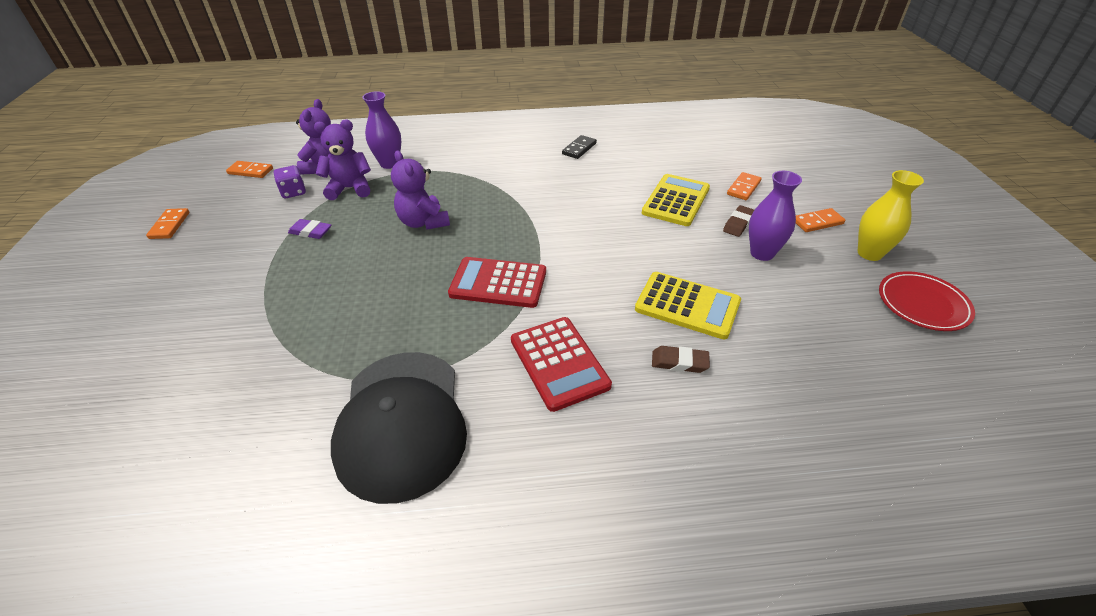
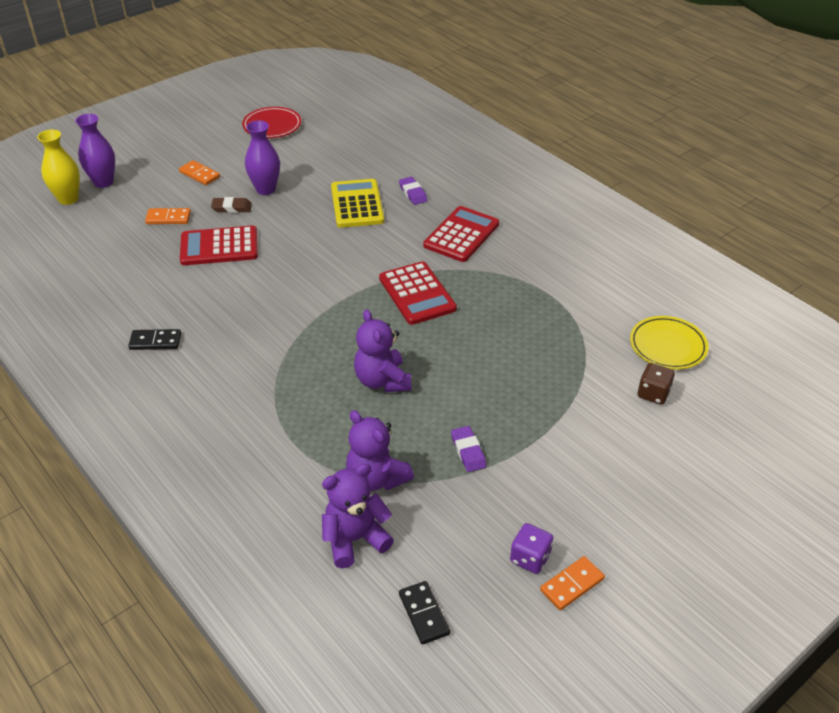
camera: 125 degrees left, 0 degrees up
(190, 369) = (653, 394): none -> brown dice
(207, 429) = (667, 346): none -> yellow plate
(250, 171) = (424, 614): orange domino -> black domino
(293, 192) = (424, 525): purple dice -> purple dice (530, 558)
(389, 164) = (300, 481): purple vase -> purple vase (103, 182)
(401, 423) = (569, 271): black cap -> none
(423, 222) = (382, 381): purple teddy bear -> purple teddy bear turned 135 degrees clockwise
(676, 201) = (219, 247): yellow calculator -> red calculator
(679, 362) = (413, 193): brown eraser -> purple eraser
(869, 253) = (227, 149): yellow vase -> yellow vase (68, 199)

